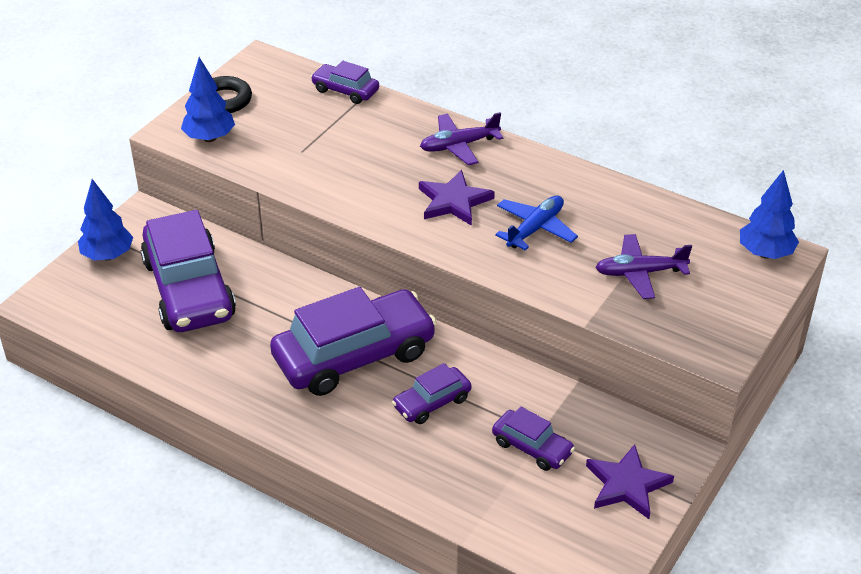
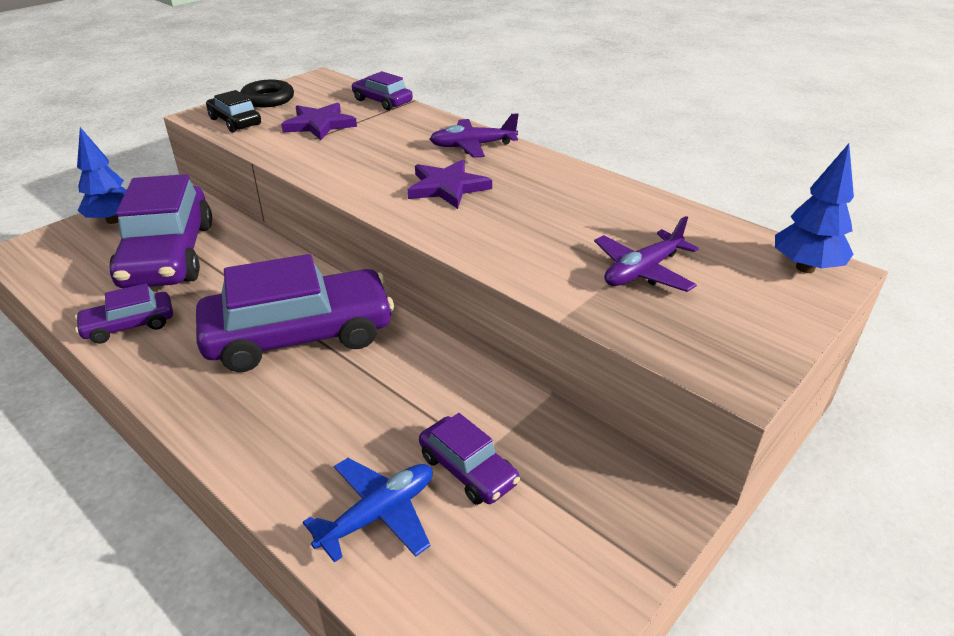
camera: 10 degrees right, 5 degrees down
(209, 138) = (235, 122): blue tree -> black car
(432, 403) = (363, 397): purple car -> purple car (129, 325)
(535, 229) = (528, 218): blue plane -> blue plane (378, 514)
(627, 485) = (585, 542): purple star -> purple star (319, 124)
(640, 273) = (642, 271): purple plane -> purple plane turned 45 degrees counterclockwise

